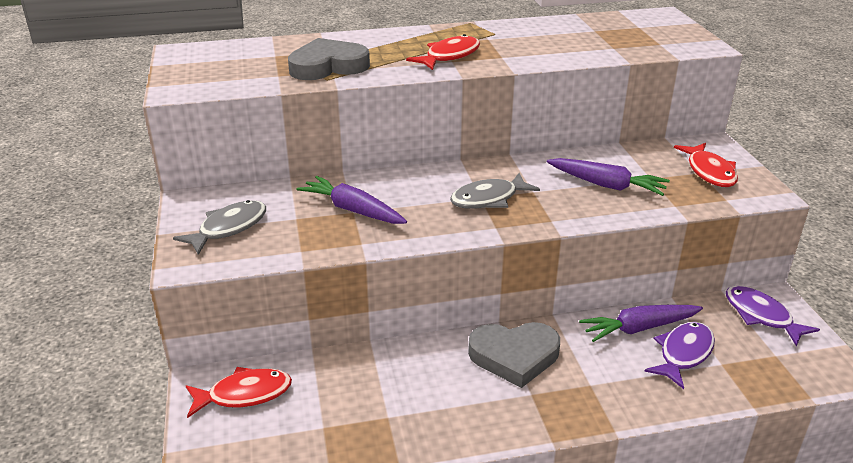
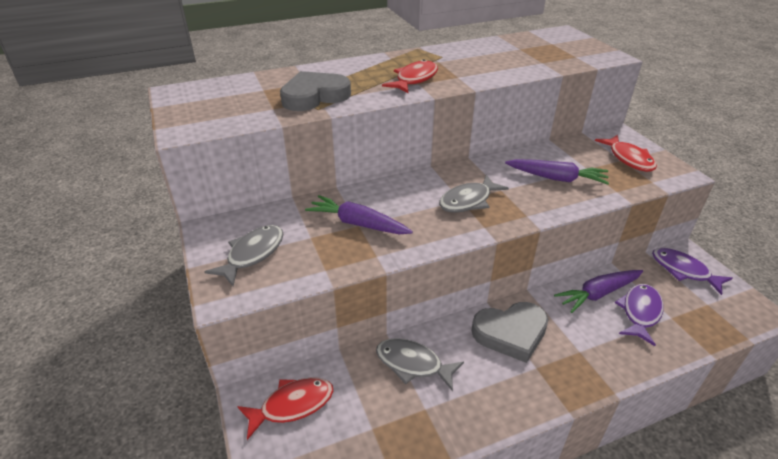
camera: 10 degrees left, 5 degrees up
(389, 373) = (413, 364): none -> grey fish

